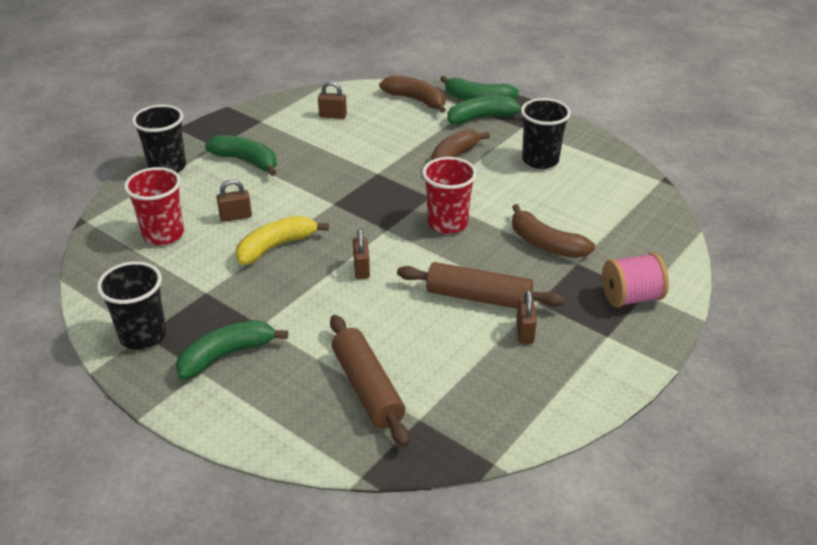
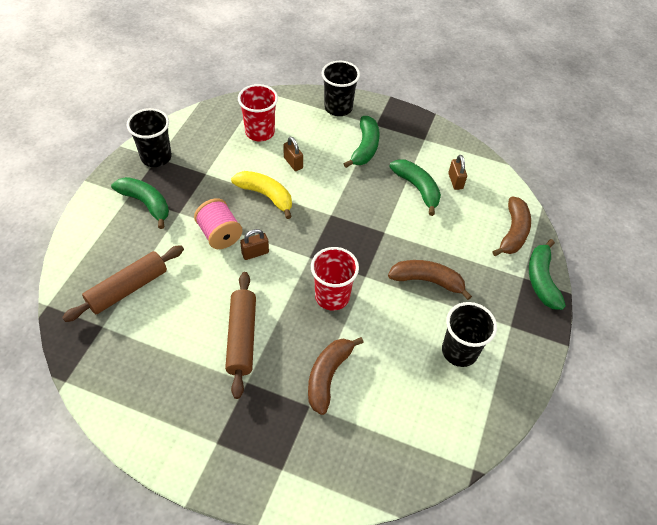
camera: 70 degrees right, 15 degrees up
(482, 118) = (510, 290): green banana -> green banana (417, 188)
(525, 332) = (207, 378): brown padlock -> none
(631, 297) = (272, 457): pink spool -> pink spool (219, 234)

